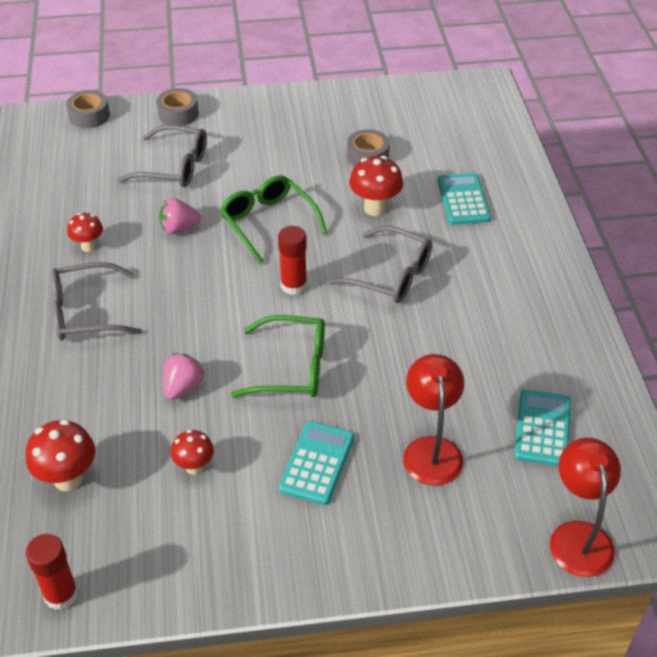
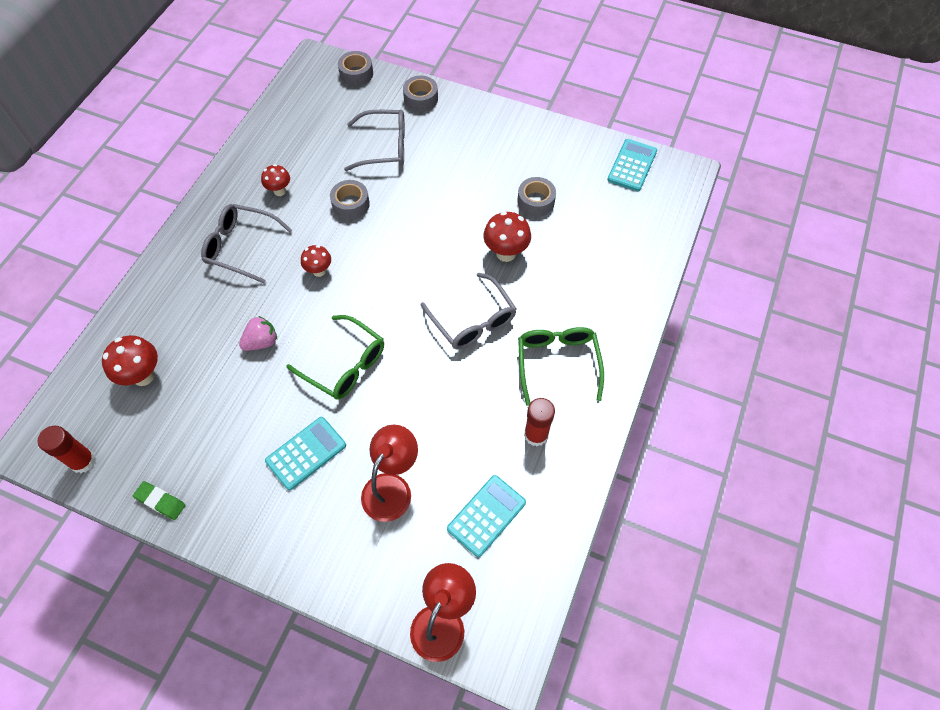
camera: 30 degrees right, 15 degrees up
(174, 167) = (384, 147): grey glasses -> grey glasses turned 45 degrees counterclockwise
(179, 228) = (351, 204): pink strawberry -> grey tape
(190, 586) = (160, 501): none -> green eraser
(194, 467) = (225, 411): red mushroom -> red mushroom (319, 271)
(268, 223) = (417, 229): green glasses -> green glasses (557, 363)
(293, 285) = (396, 294): red glue stick -> red glue stick (536, 435)
(463, 200) = (581, 278): turquoise calculator -> turquoise calculator (632, 165)

